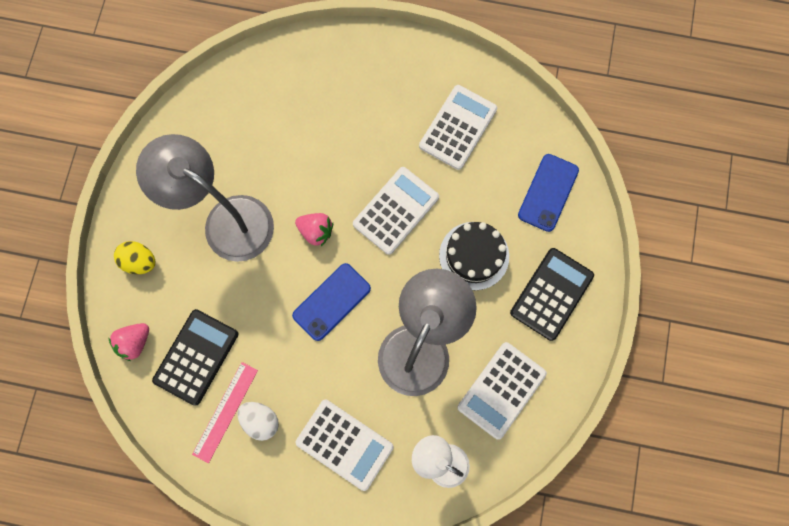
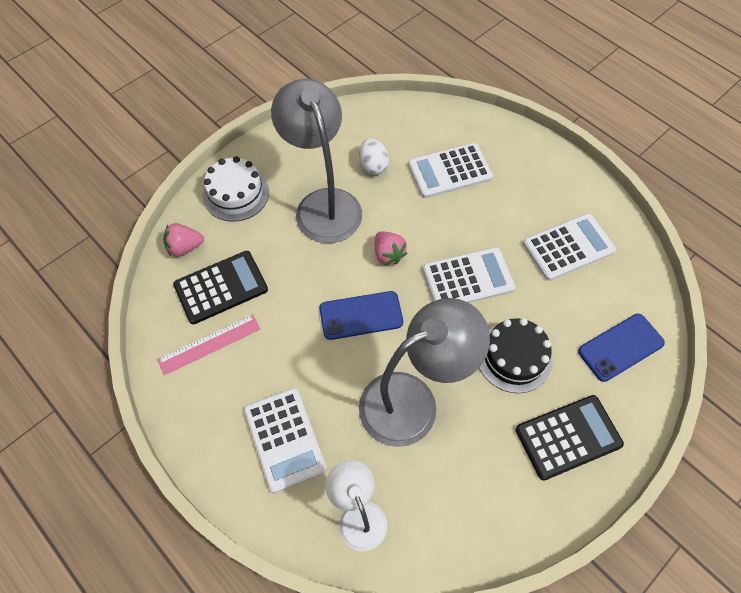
camera: 35 degrees right, 15 degrees down
(140, 261) = (236, 194): yellow egg -> white cake
(261, 420) = (231, 370): white egg -> white egg (373, 166)
(501, 390) = (461, 491): white calculator -> white calculator (449, 171)

